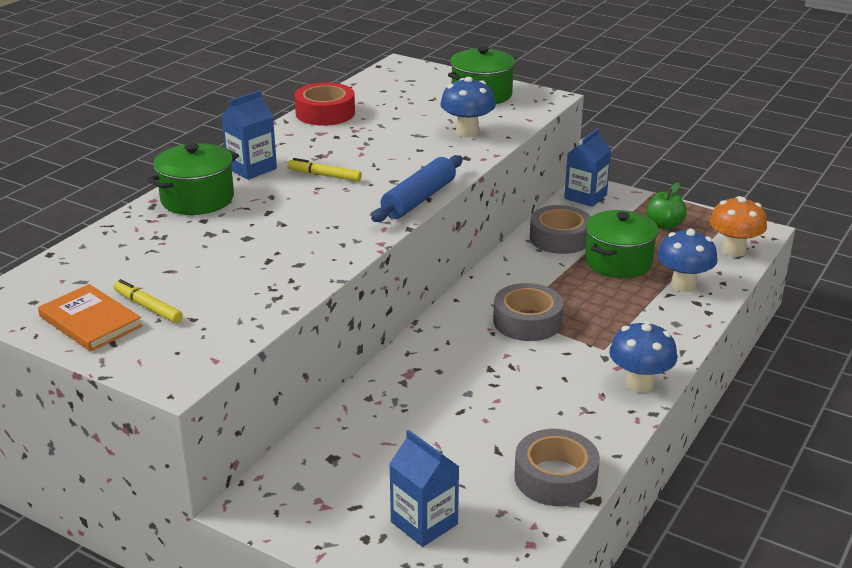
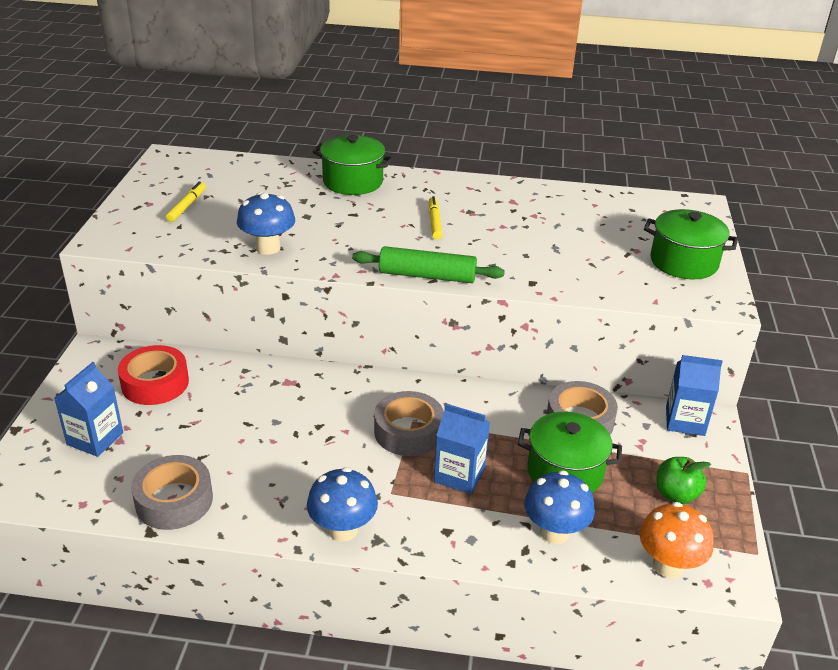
camera: 65 degrees right, 5 degrees up
(90, 321) = (159, 192): orange book -> none
(251, 168) = (420, 189): blue carton -> blue carton (459, 475)
(325, 113) = (553, 194): red tape -> red tape (155, 383)
(419, 199) = (427, 276): blue rolling pin -> green rolling pin
(467, 132) = (587, 272): blue mushroom -> blue mushroom (268, 248)

